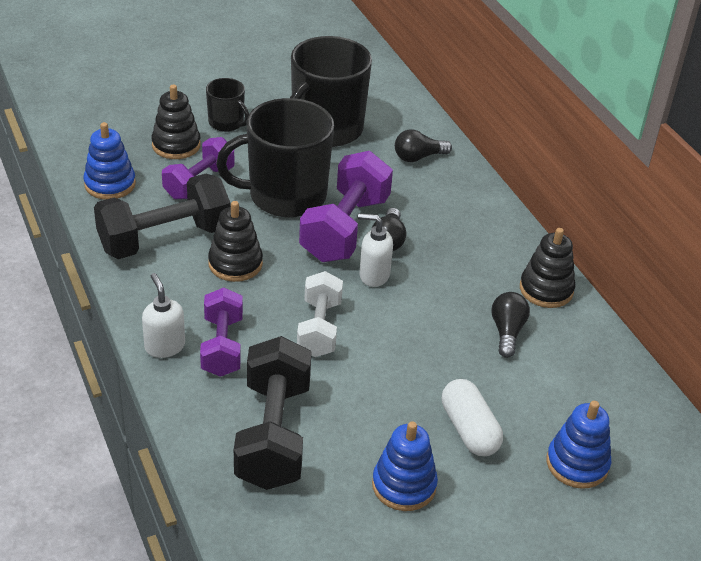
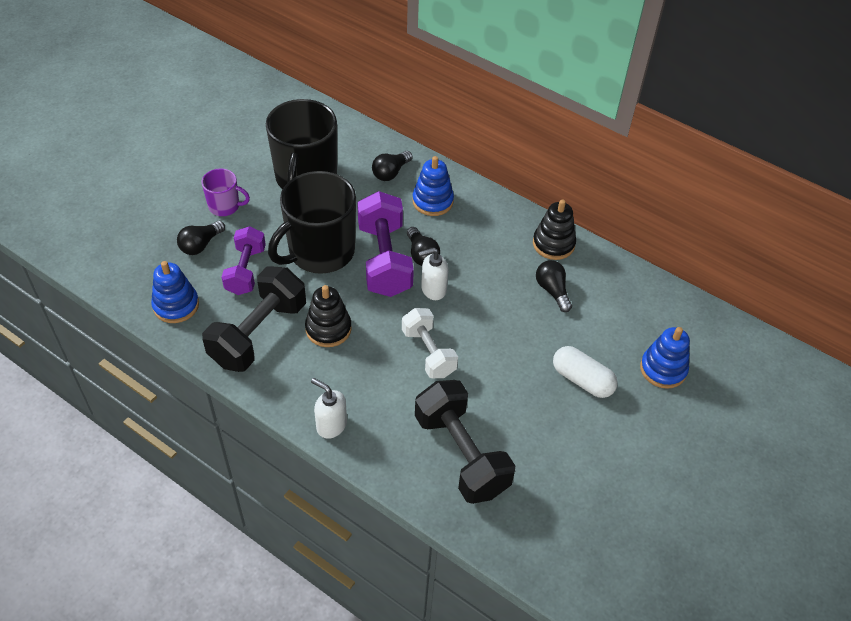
camera: 30 degrees left, 10 degrees up
(176, 145) = (200, 245): black stacking toy -> black light bulb
(222, 346) = (372, 403): purple dumbbell -> none
(226, 123) = (225, 206): black mug -> purple mug
(404, 485) = (572, 445): blue stacking toy -> blue stacking toy (432, 201)

